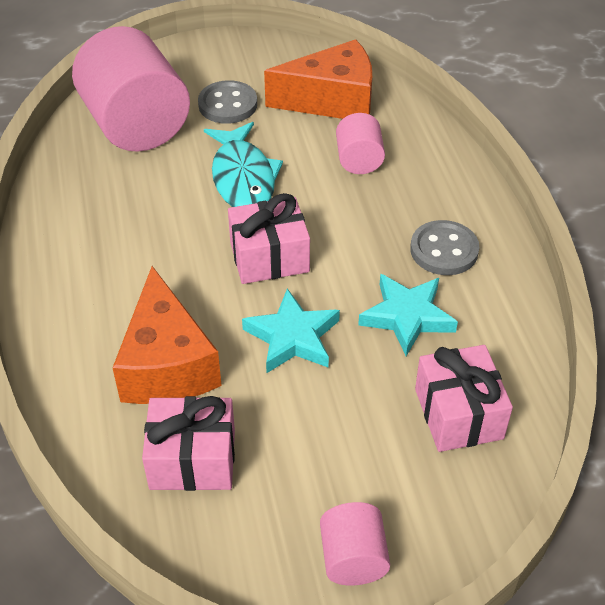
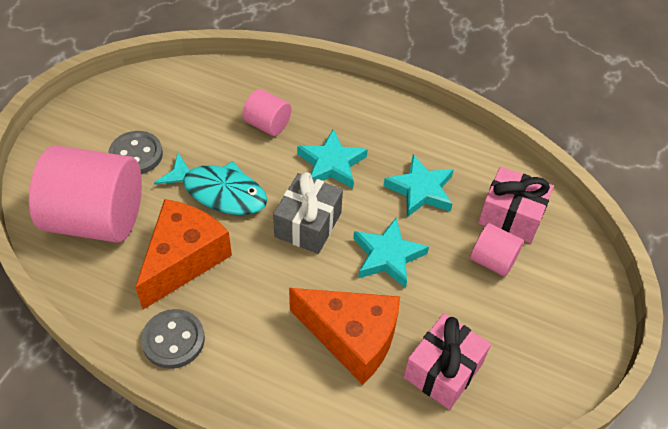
camera: 55 degrees left, 5 degrees up
(269, 257) = (308, 224): pink gift -> grey gift
(332, 100) = (196, 100): orange cheese -> orange cheese (183, 259)
(353, 558) = (574, 332): pink cylinder -> pink cylinder (492, 260)
(363, 231) = (331, 164): none -> turquoise star
(444, 250) = (384, 138): grey button -> grey button (173, 340)

